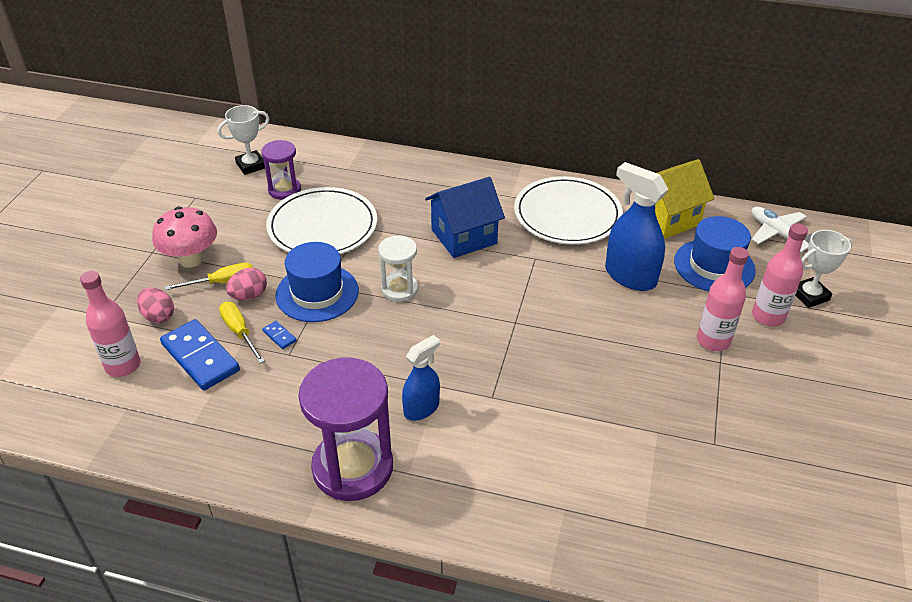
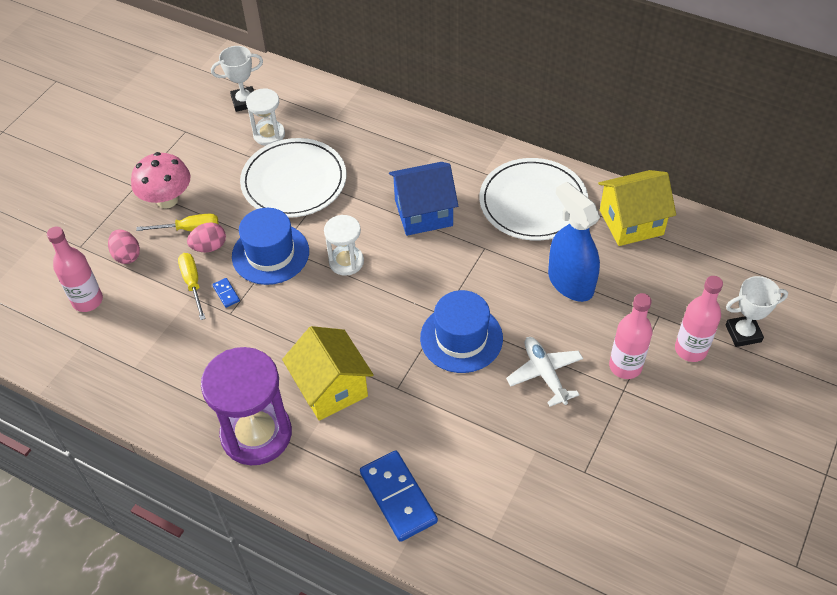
camera: 15 degrees right, 10 degrees up
(200, 357) = (153, 303): blue domino -> blue domino (398, 497)
(284, 190) = (269, 134): purple hourglass -> white hourglass
(421, 408) = (331, 388): blue spray bottle -> yellow house
(714, 266) = (659, 284): blue hat -> blue hat (461, 338)
(778, 234) = (741, 258): white plane -> white plane (544, 374)

